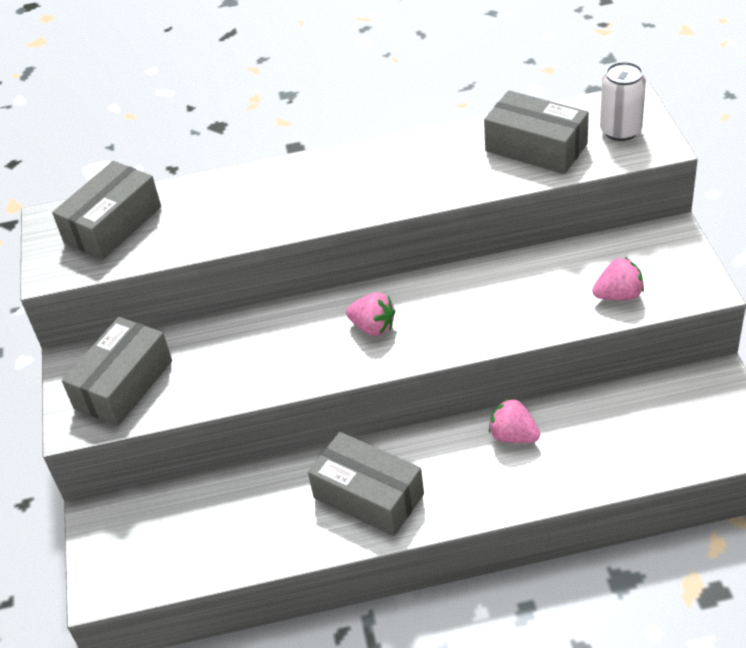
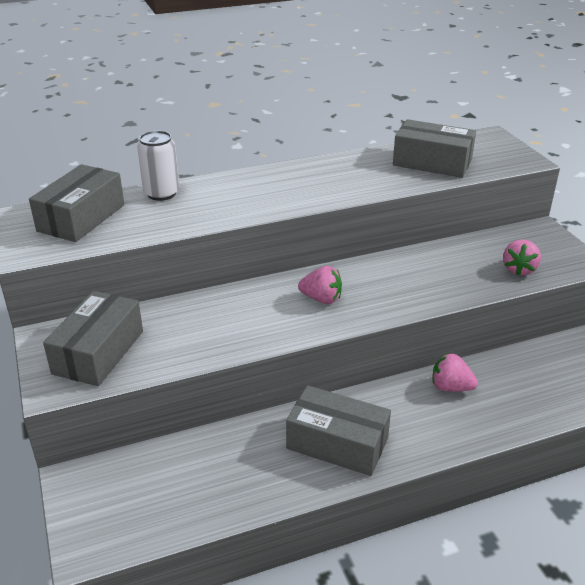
camera: 15 degrees left, 10 degrees down
(618, 295) = (519, 269): pink strawberry -> pink strawberry turned 135 degrees clockwise
(620, 130) = (493, 152): white can -> white can (161, 193)

